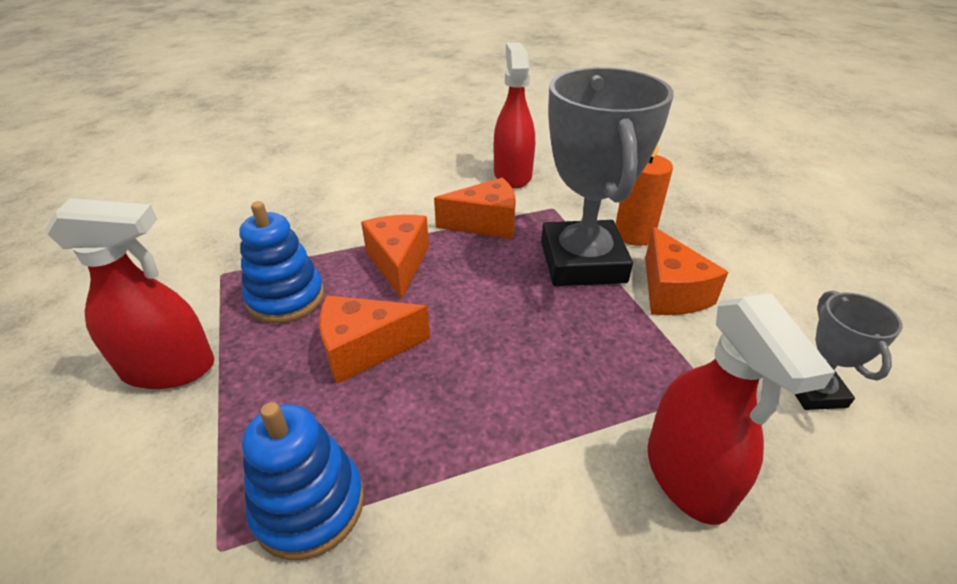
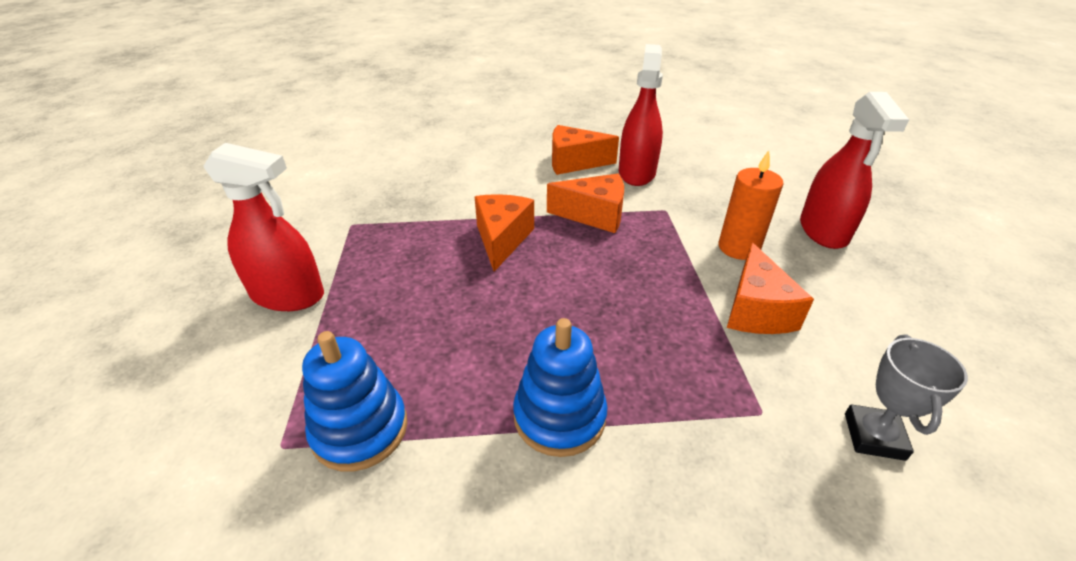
camera: 15 degrees right, 0 degrees up
(286, 298) = (397, 254): blue stacking toy -> blue stacking toy (559, 416)
(364, 349) = (447, 309): orange cheese -> orange cheese (574, 162)
(582, 262) = (675, 266): grey trophy -> none
(687, 475) = (704, 485): red spray bottle -> red spray bottle (823, 231)

